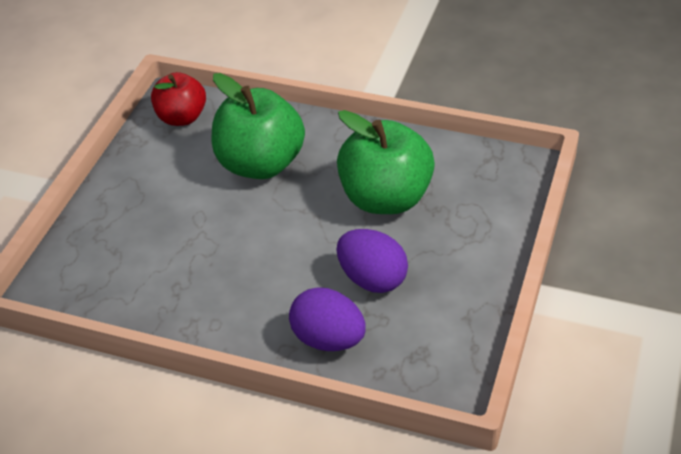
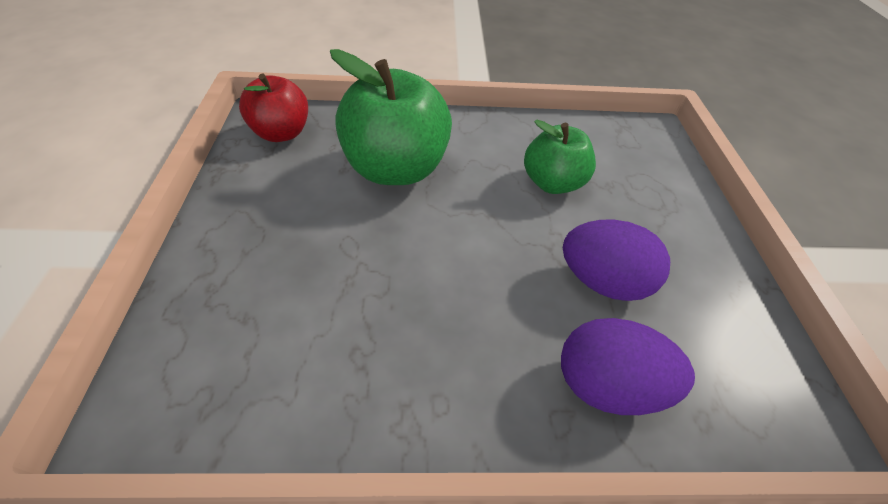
camera: 25 degrees left, 5 degrees up
(385, 198) = (552, 183): green apple -> green apple, size x0.62

